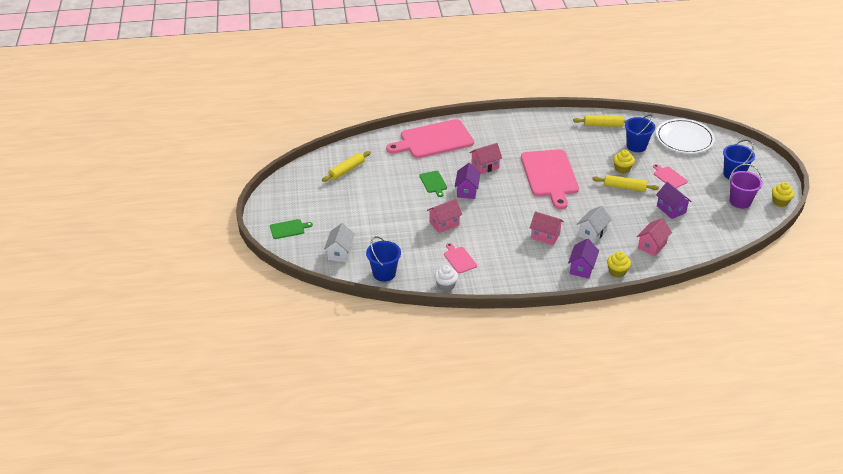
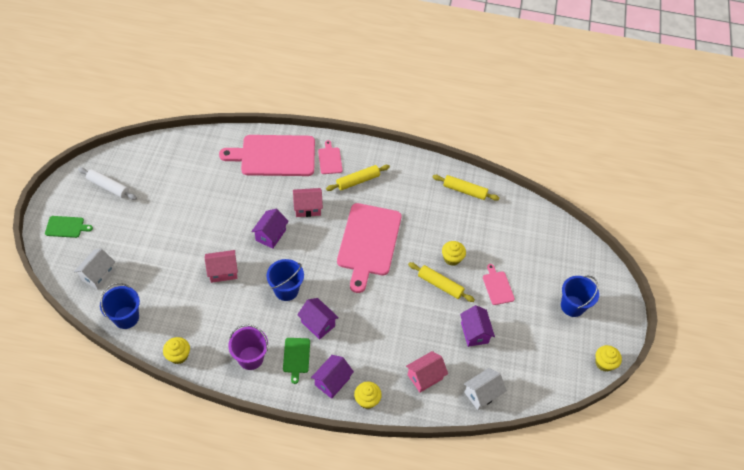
camera: 15 degrees right, 15 degrees up
(306, 194) = (108, 187): none -> white rolling pin
(347, 170) = (165, 168): yellow rolling pin -> yellow rolling pin (358, 181)
(433, 183) = (242, 213): green cutting board -> green cutting board (296, 357)
(446, 285) = (178, 355): white cupcake -> yellow cupcake
(459, 259) = (212, 324): pink cutting board -> pink cutting board (330, 159)
(545, 236) = (318, 324): pink house -> purple house
(592, 233) = (370, 337): white house -> white house (482, 394)
(636, 146) = (485, 231): blue bucket -> blue bucket (286, 290)
(684, 138) = (544, 238): white plate -> none
(740, 201) = (558, 347): purple bucket -> purple bucket (250, 358)

